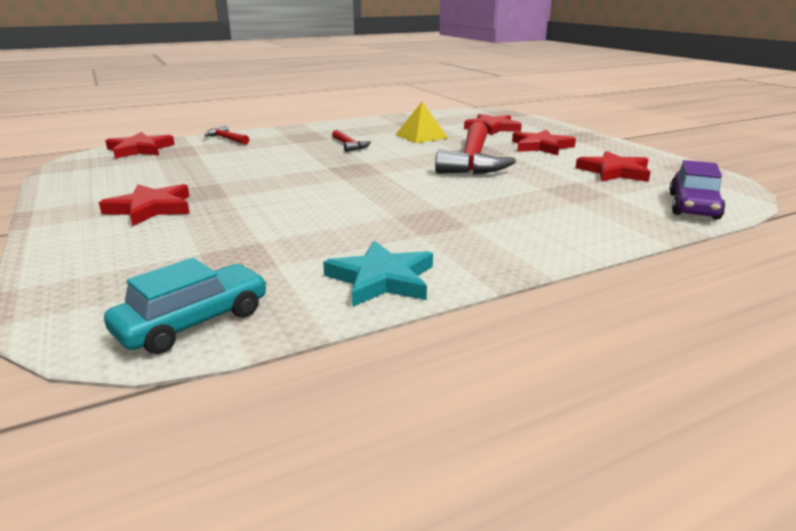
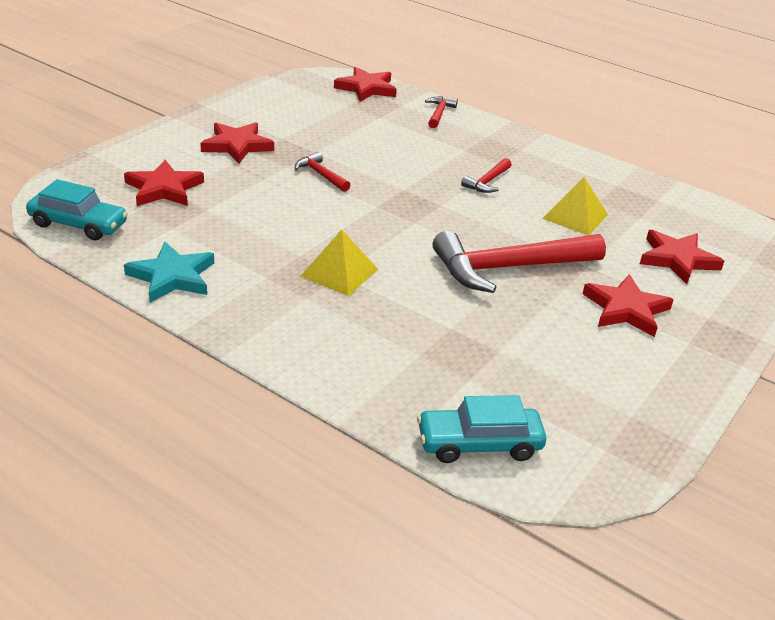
camera: 60 degrees right, 10 degrees up
(264, 187) = (321, 175): none -> red hammer
(437, 207) = (339, 272): none -> yellow pyramid
(614, 172) = (566, 377): red star -> red star (164, 189)
(693, 206) = (479, 444): purple car -> turquoise car

